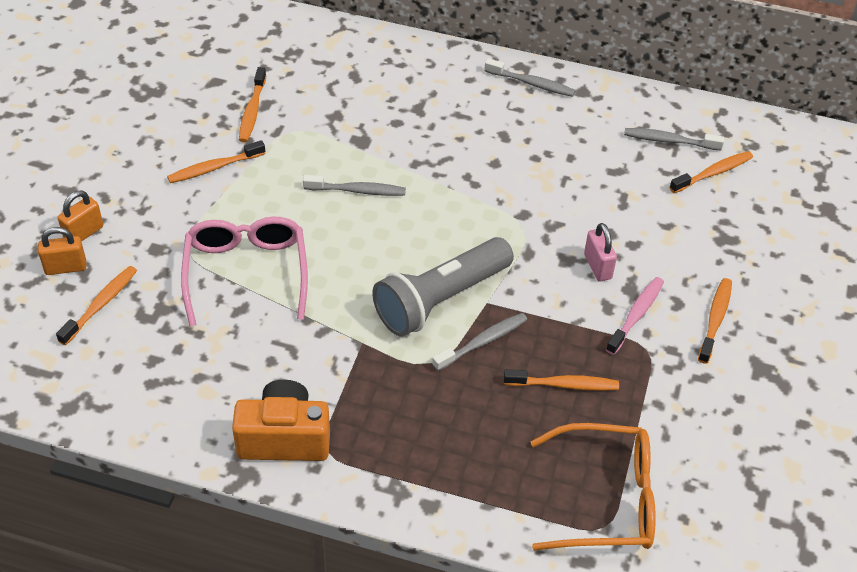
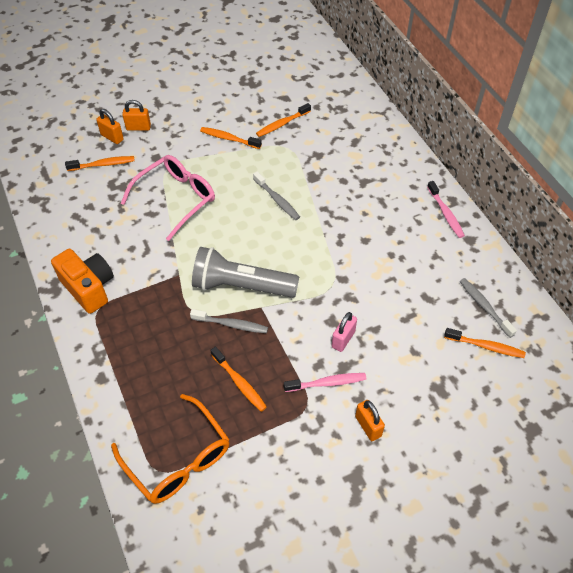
camera: 50 degrees right, 5 degrees up
(532, 83) = (445, 214): grey toothbrush -> pink toothbrush
(715, 319) = (368, 426): orange toothbrush -> orange padlock

